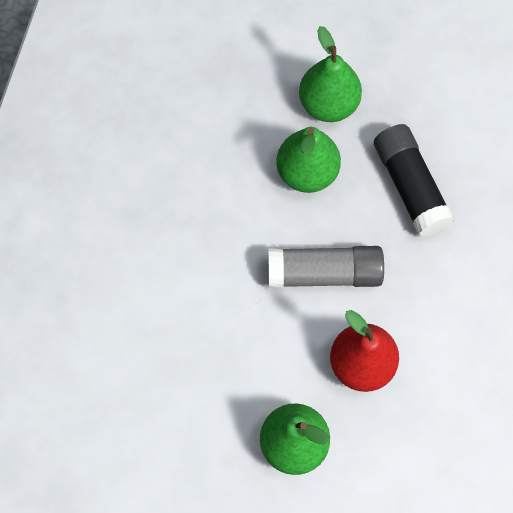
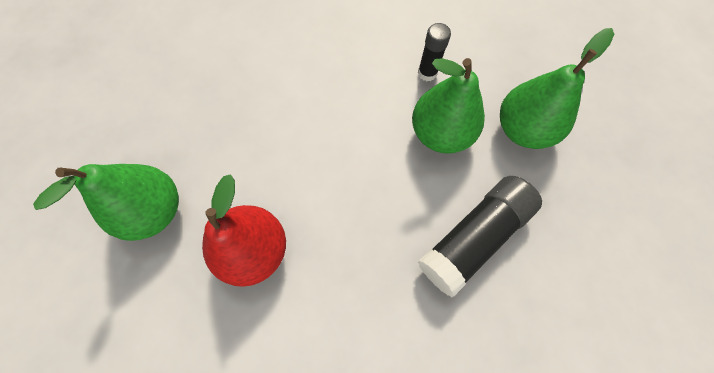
camera: 70 degrees right, 0 degrees up
(238, 158) = (427, 73): none -> black glue stick
(324, 273) = (342, 183): grey glue stick -> none

